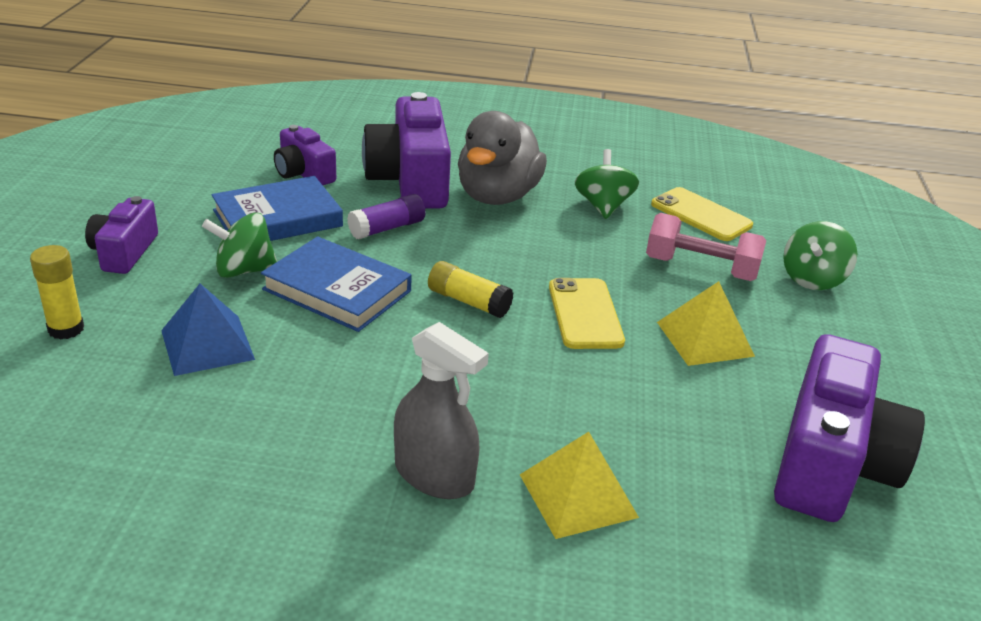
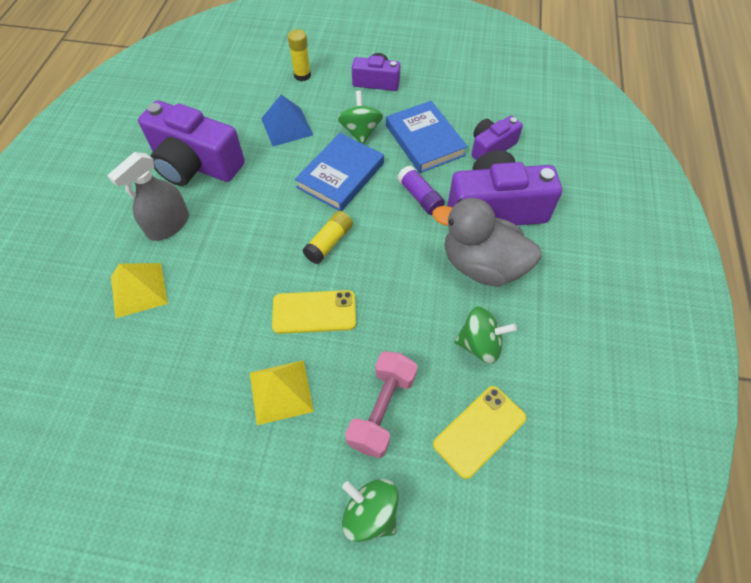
camera: 95 degrees right, 25 degrees up
(831, 463) = (134, 447): purple camera -> purple camera (195, 164)

